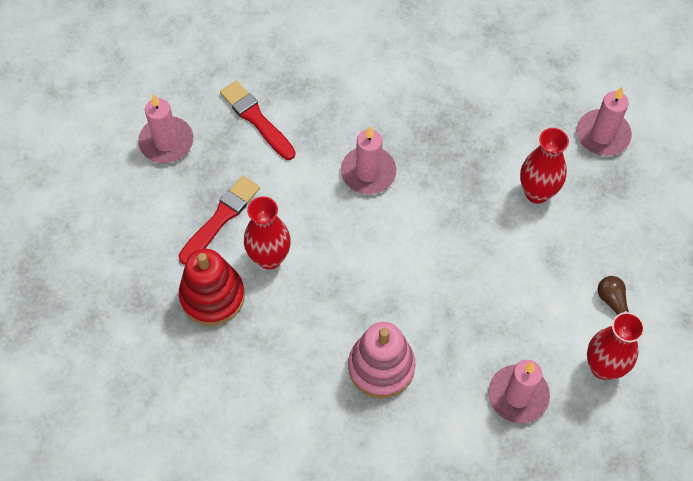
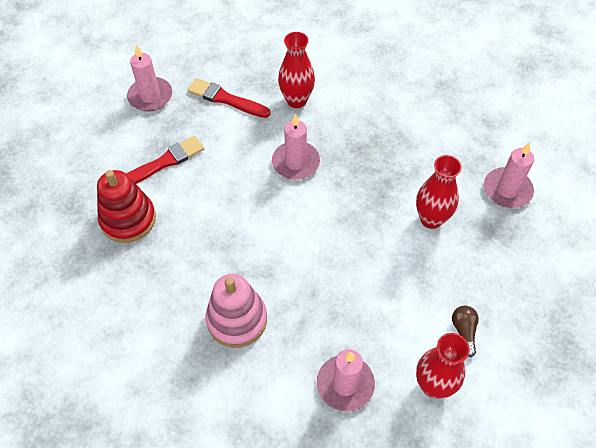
camera: 20 degrees right, 5 degrees down
(256, 119) = (226, 99): red brush -> red brush turned 45 degrees counterclockwise
(269, 258) = (187, 204): red vase -> red vase (296, 100)

